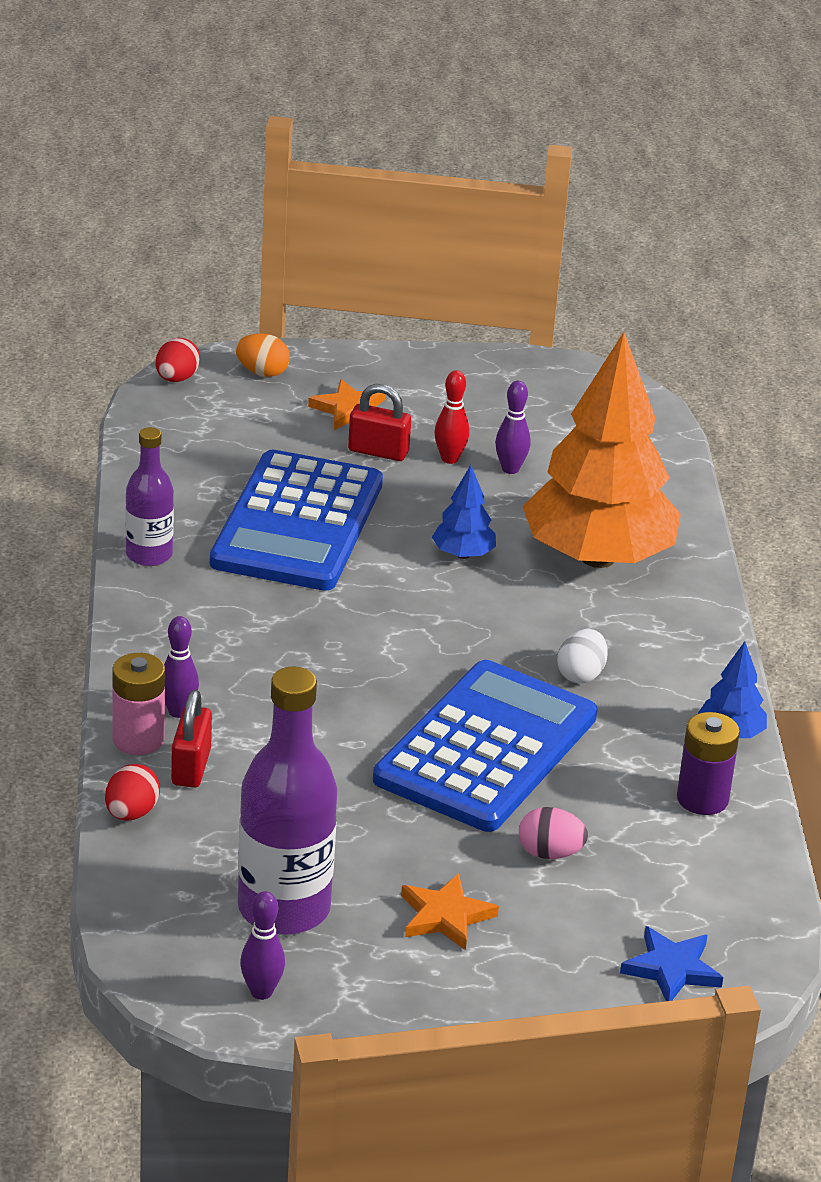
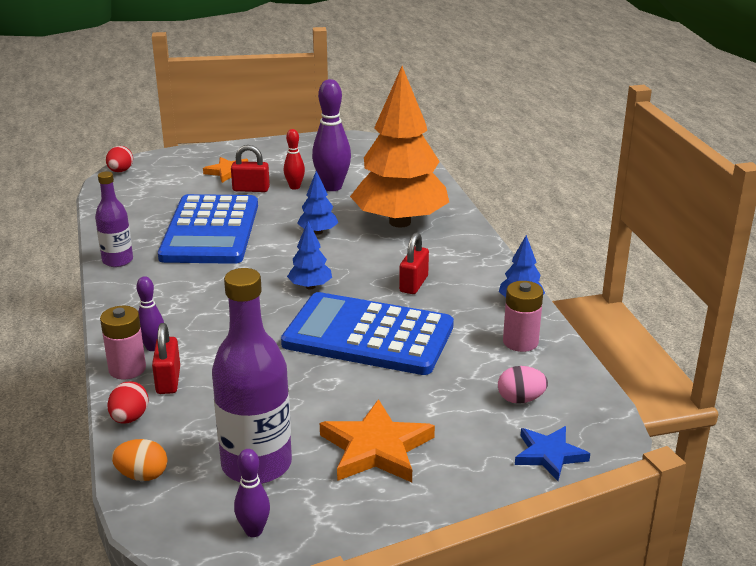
camera: 10 degrees left, 5 degrees down
(262, 372) = (172, 162): orange egg -> orange egg (142, 475)
(425, 651) = (310, 286): none -> blue tree
(445, 916) = (376, 448): orange star -> orange star, size x1.56
(486, 748) = (368, 335): blue calculator -> blue calculator turned 90 degrees counterclockwise
(510, 469) = (332, 187): purple bowling pin -> purple bowling pin, size x1.81
(550, 853) = (434, 393): pink egg -> pink egg (520, 399)
(581, 674) = (413, 284): white egg -> red padlock
(702, 799) = (520, 342): purple battery -> pink battery

